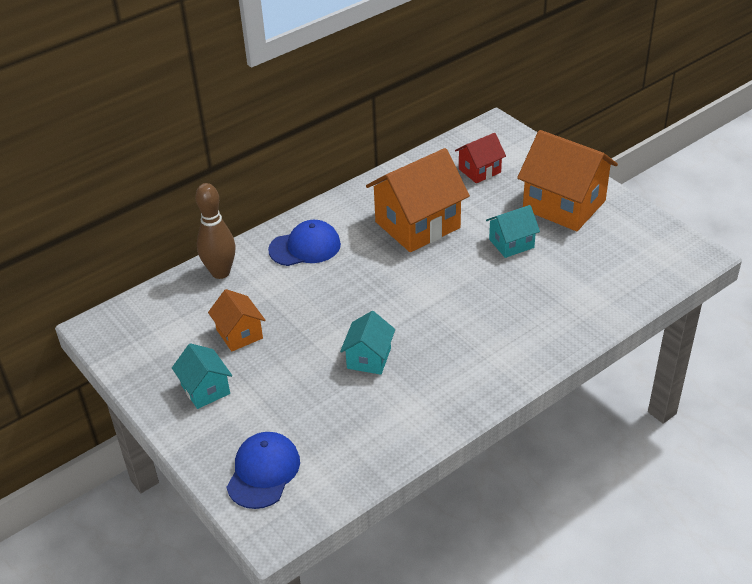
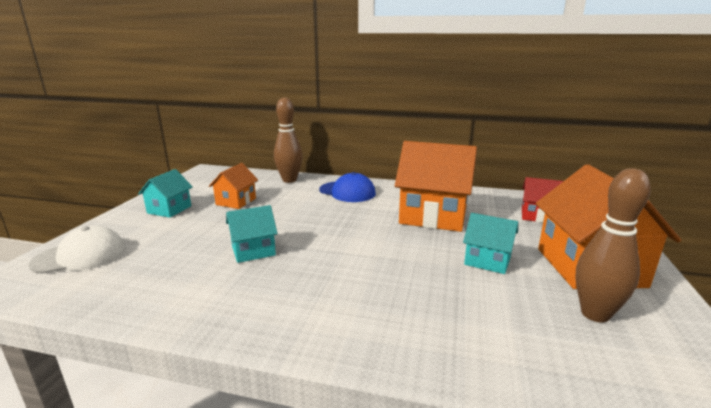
camera: 50 degrees right, 20 degrees down
(263, 472) = (80, 256): blue cap -> white cap
(604, 242) = (595, 314): none -> brown bowling pin

